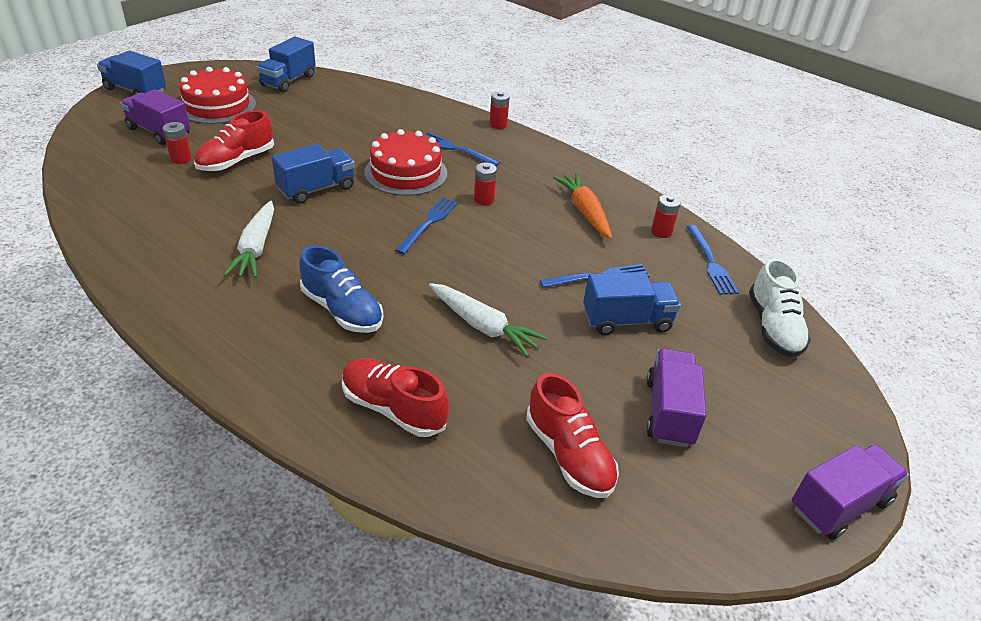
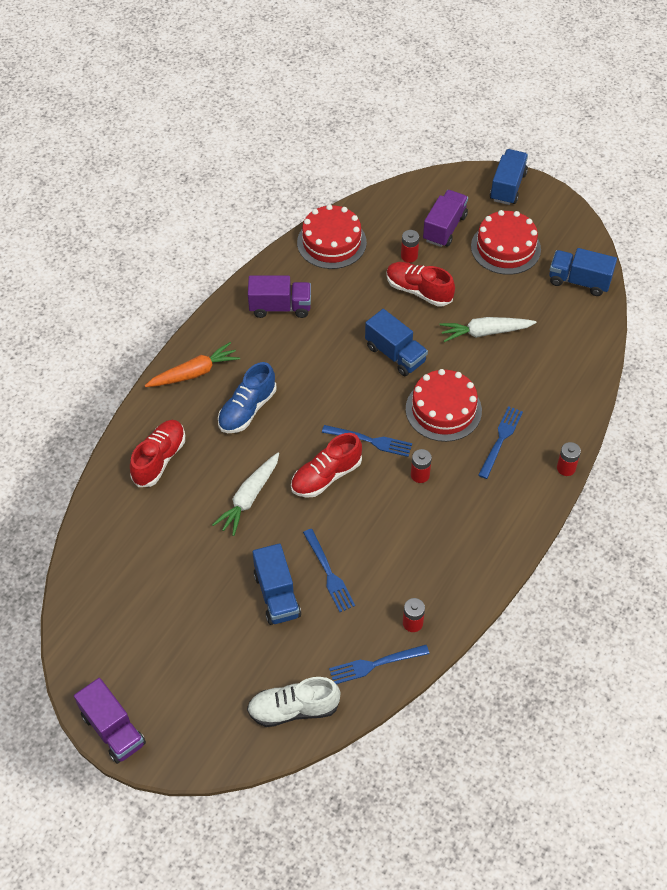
camera: 85 degrees right, 15 degrees up
(111, 206) = (331, 242): none -> red cake
(256, 248) = (305, 340): white carrot -> white carrot (485, 332)
(569, 455) = (134, 562): red shoe -> red shoe (326, 476)
(584, 212) = (425, 557): orange carrot -> orange carrot (194, 373)
(669, 412) = (182, 624): purple truck -> purple truck (280, 307)

